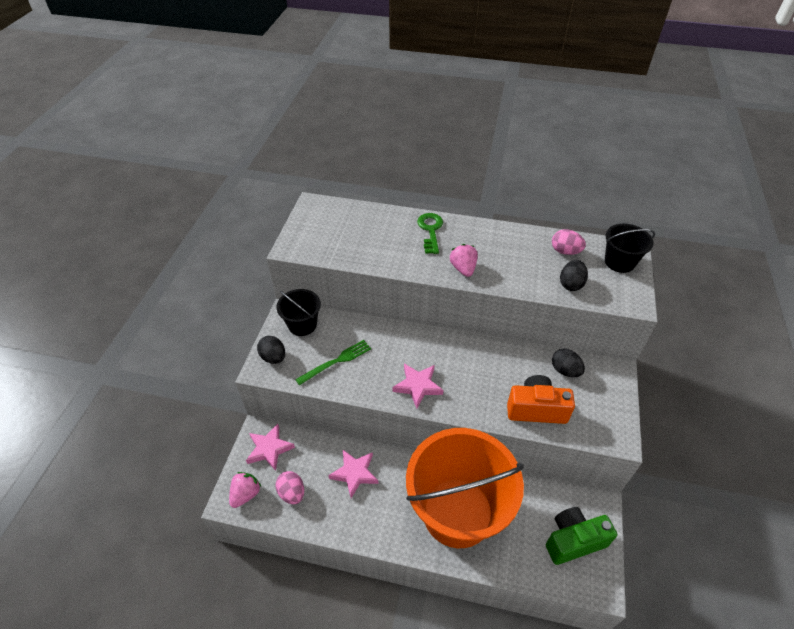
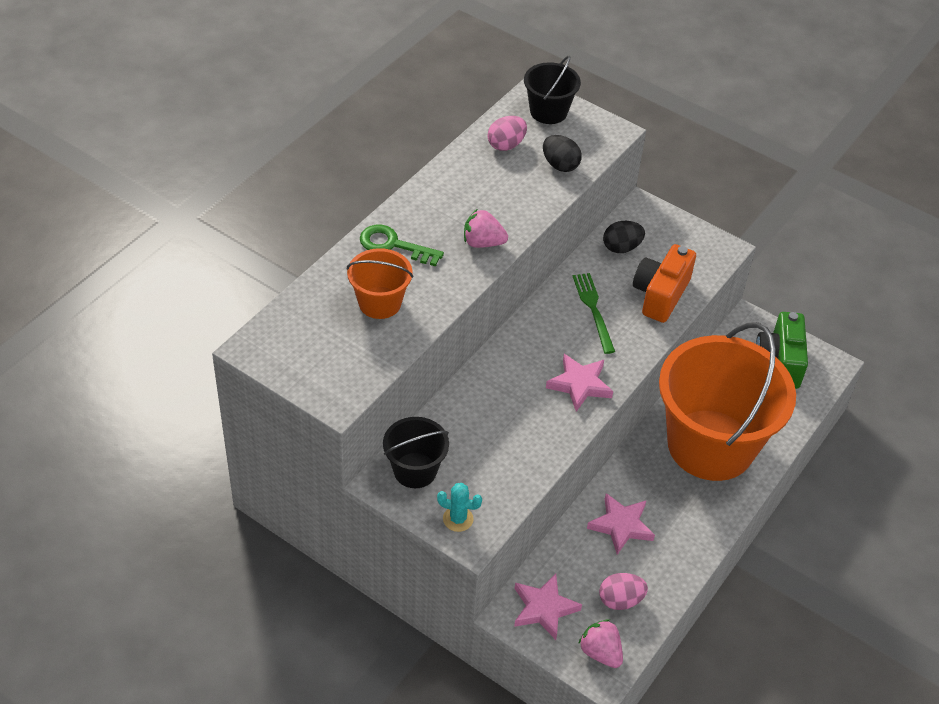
camera: 70 degrees left, 0 degrees up
(273, 357) = (458, 519): black egg -> turquoise cactus
(336, 361) = (501, 452): green fork -> green fork (593, 310)
(378, 240) = (380, 303): none -> orange bucket

